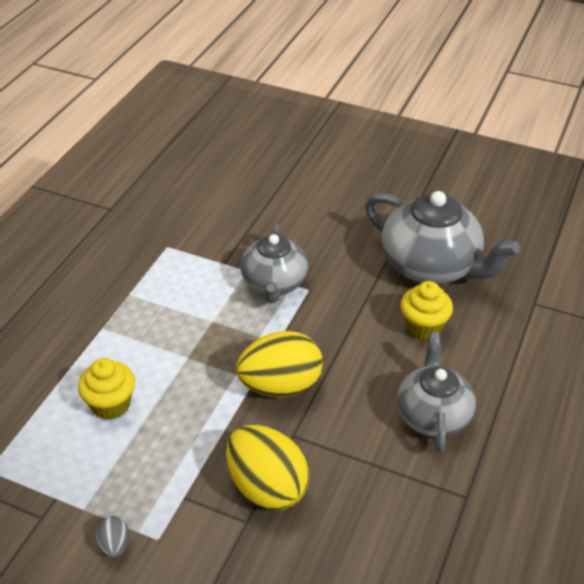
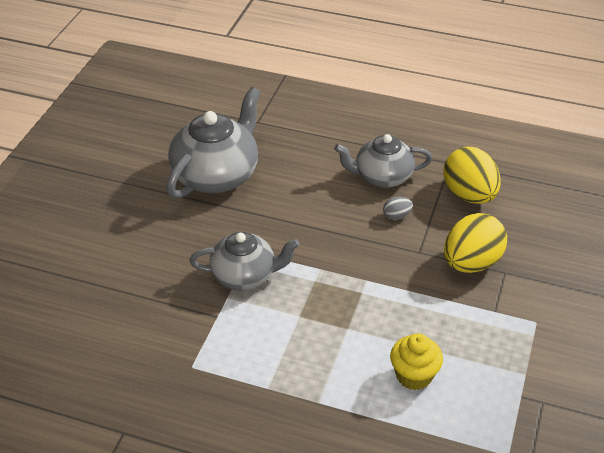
camera: 95 degrees left, 0 degrees up
(114, 545) = (550, 347): grey egg -> grey egg (396, 216)
(280, 386) = (370, 262): yellow egg -> yellow egg (469, 195)
(423, 327) = (291, 181): yellow cupcake -> none

